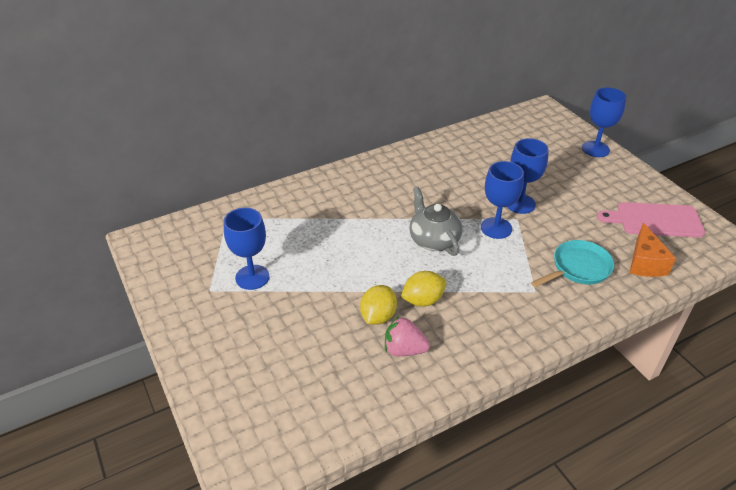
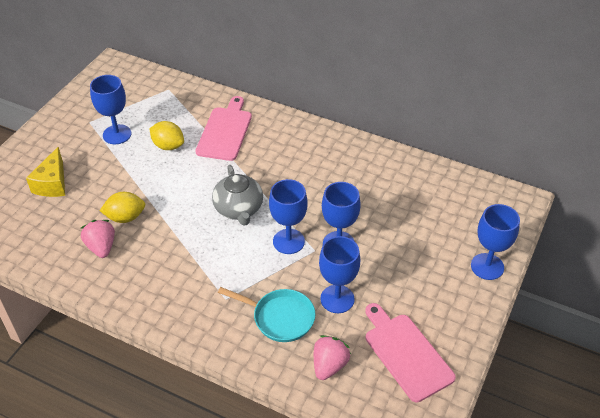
camera: 55 degrees right, 5 degrees up
(275, 354) = (52, 183): none -> yellow cheese
(326, 207) = (225, 131): none -> pink cutting board
(423, 300) = (161, 234): yellow lemon -> yellow lemon (168, 146)
(433, 240) = (239, 209): grey teapot -> grey teapot turned 135 degrees clockwise
(578, 229) = (337, 299): none -> blue goblet
(645, 263) = (329, 365): orange cheese -> pink strawberry

